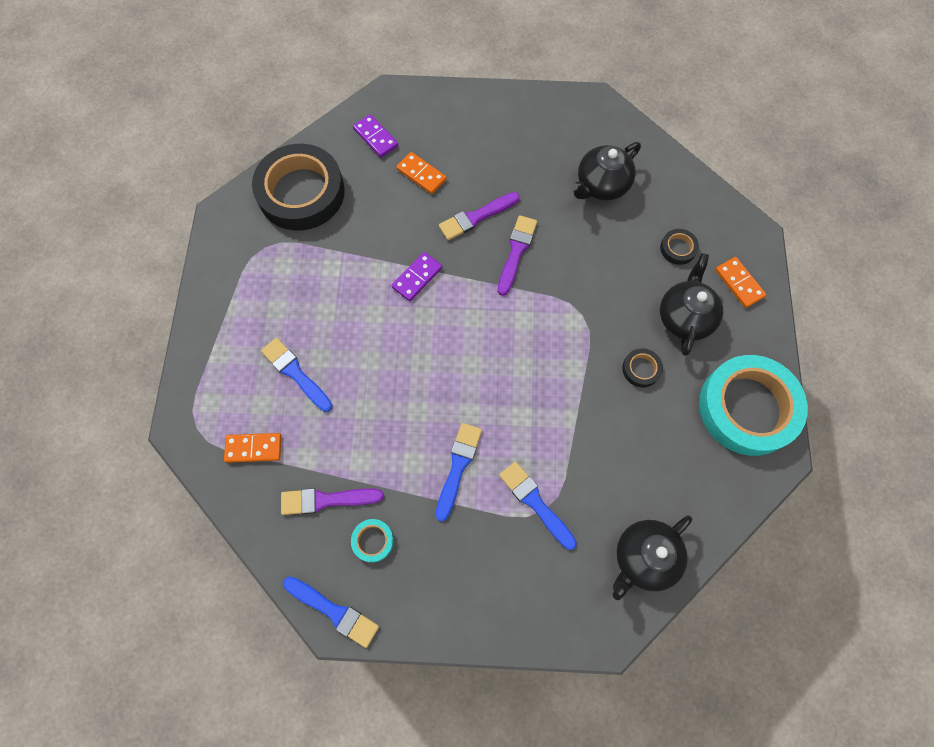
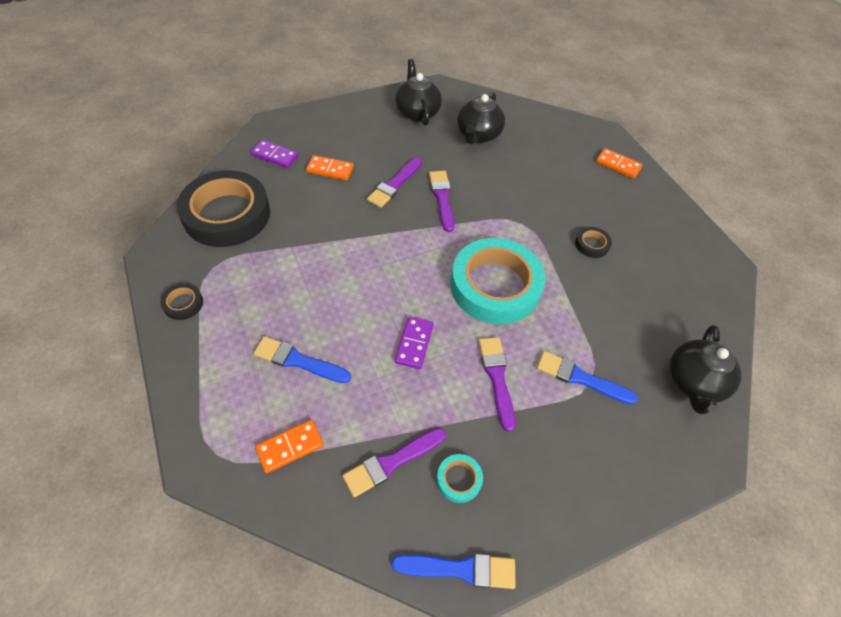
camera: 30 degrees left, 15 degrees down
(417, 277) = (370, 243): purple domino -> purple domino (414, 343)
(458, 467) = (497, 377): blue brush -> purple brush
(678, 248) = (560, 157): black tape -> black tape (183, 304)
(684, 317) = (597, 199): black teapot -> black teapot (417, 112)
(747, 408) = (684, 242): turquoise tape -> turquoise tape (495, 286)

